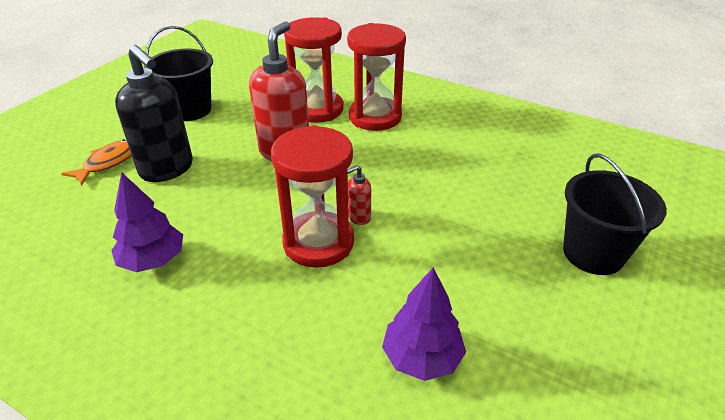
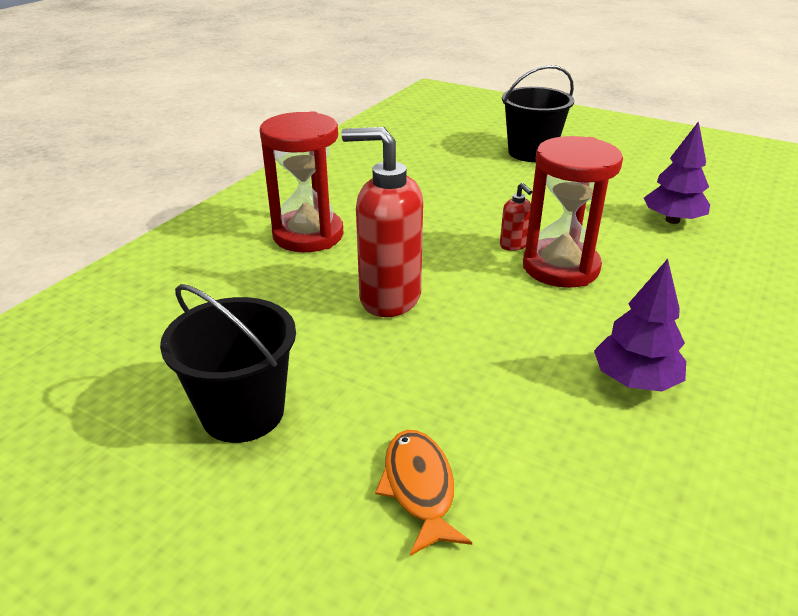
camera: 90 degrees left, 5 degrees down
(109, 162) = (419, 488): orange fish -> orange fish turned 45 degrees clockwise
(167, 169) = (437, 406): black soap dispenser -> none
(317, 109) = (277, 277): red hourglass -> none

